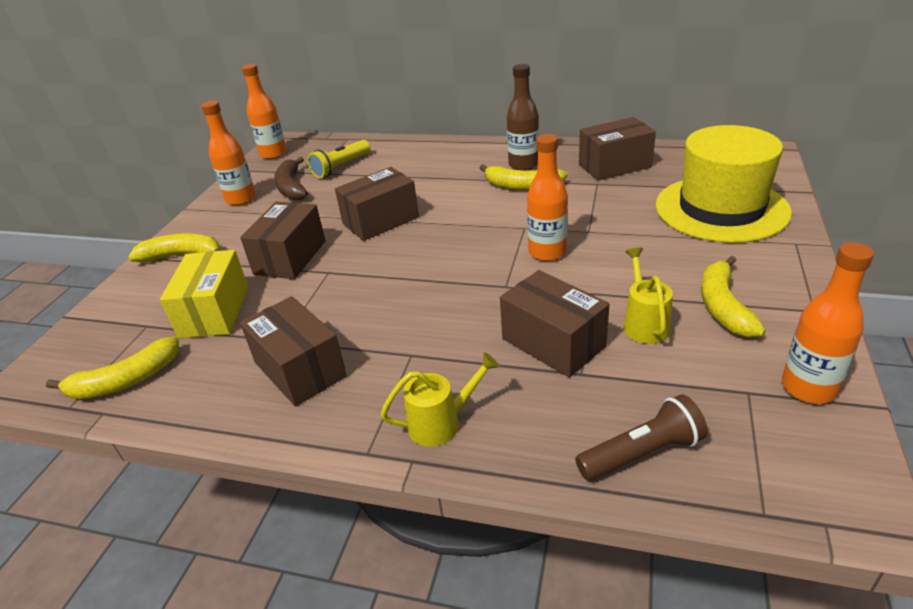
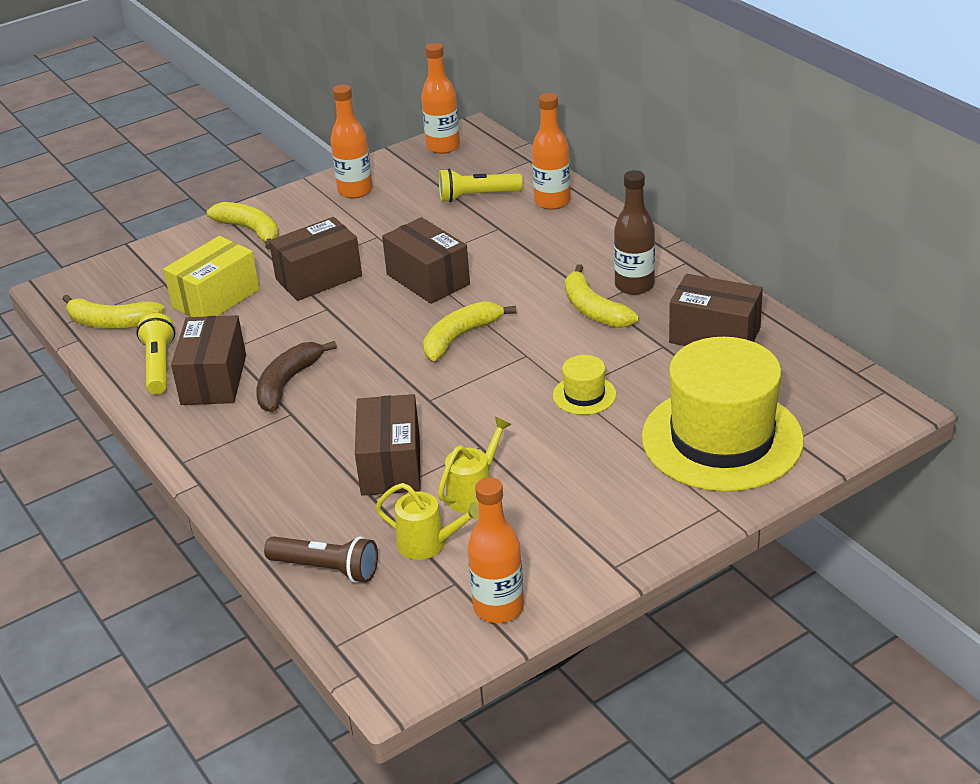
camera: 40 degrees right, 0 degrees up
(226, 388) = (159, 365): none -> yellow flashlight
(292, 187) = (408, 199): brown banana -> brown banana (288, 383)
(380, 221) = (428, 279): brown box -> brown box turned 45 degrees clockwise
(442, 423) = (245, 472): yellow watering can -> yellow watering can (429, 544)
(547, 252) = (505, 390): orange bottle -> orange bottle (552, 202)
(601, 229) = (584, 395): none -> yellow hat
(723, 306) = (554, 518): yellow banana -> yellow banana (460, 337)

